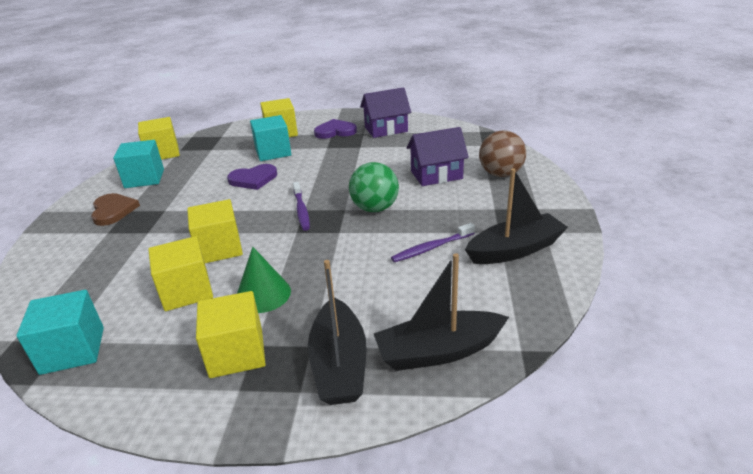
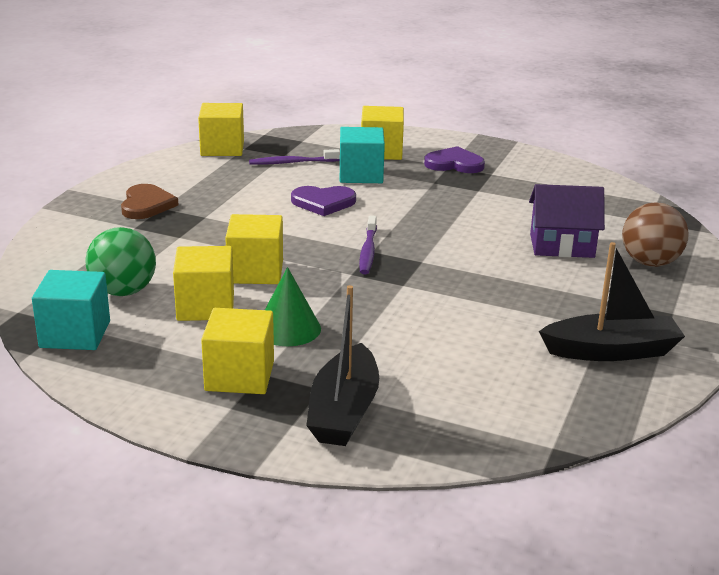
camera: 15 degrees right, 5 degrees down
(144, 178) = (192, 175): turquoise cube -> none
(375, 208) = (460, 268): green ball -> green ball (123, 291)
(386, 129) = (525, 175): purple house -> none
(431, 248) = (507, 326): purple toothbrush -> purple toothbrush (292, 163)
(439, 351) = (458, 426): black boat -> none

